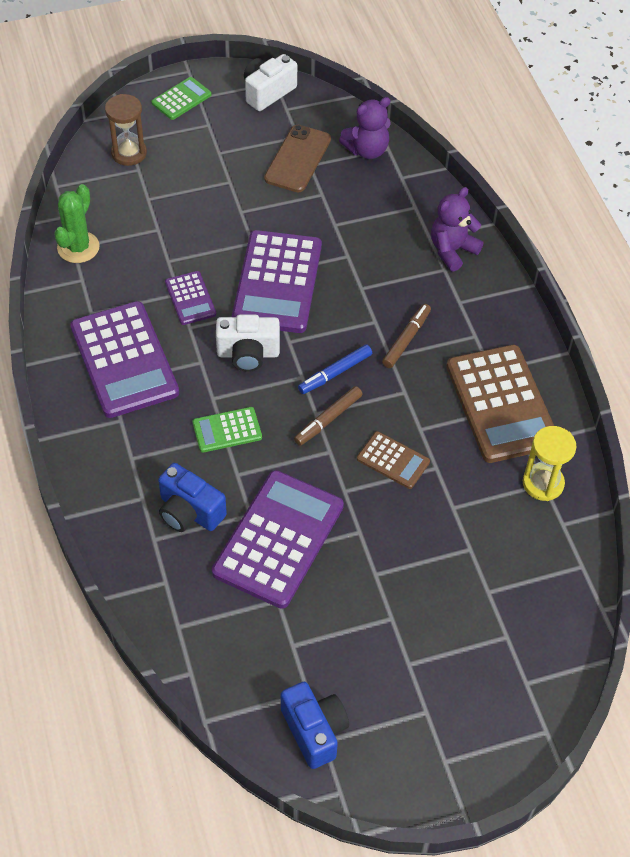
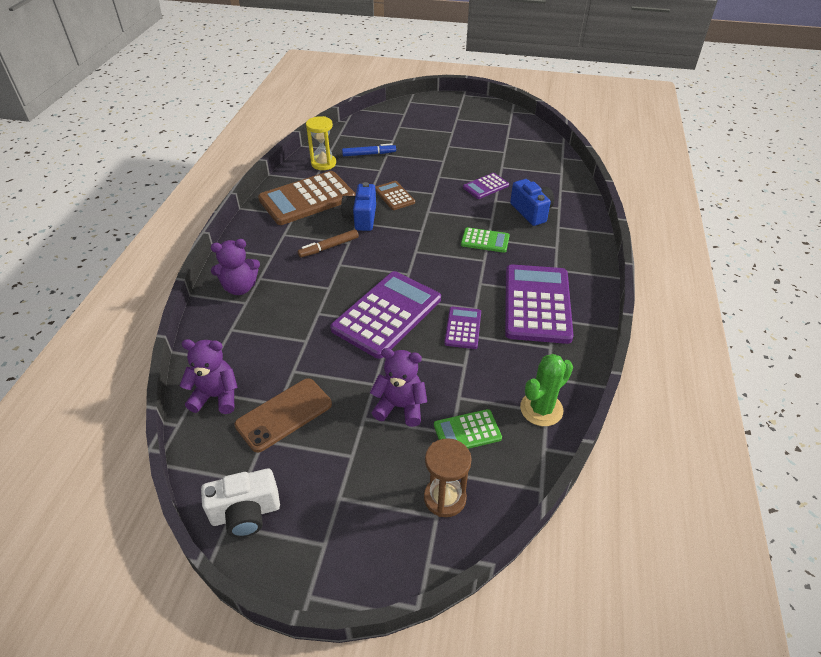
camera: 150 degrees left, 10 degrees down
(181, 99) = (345, 551): green calculator -> green calculator (467, 431)
(204, 202) = (400, 407): none -> purple teddy bear
(248, 354) = (442, 276): white camera -> none
(278, 539) = (486, 186): purple calculator -> purple calculator, size x0.50
(314, 730) = (511, 127): blue camera -> blue camera (361, 218)
(328, 419) = (416, 225): brown marker -> none
(335, 373) = (392, 245): blue marker -> blue marker (369, 154)
(501, 404) = (307, 199): brown calculator -> brown calculator turned 135 degrees counterclockwise

